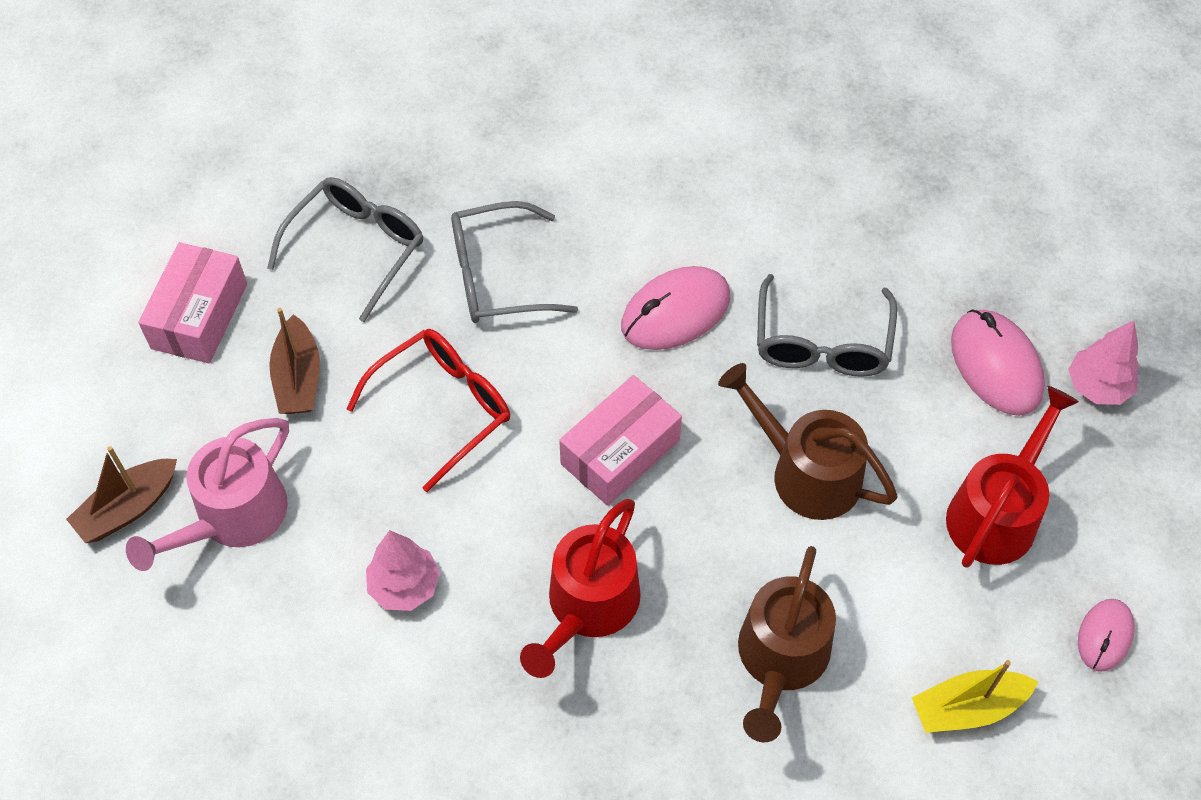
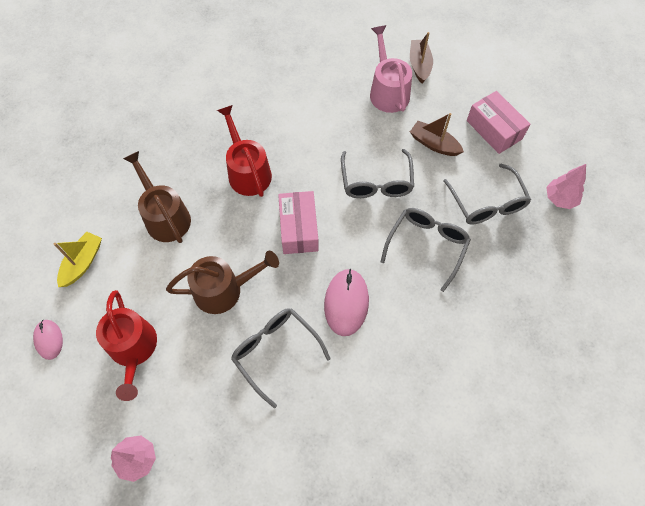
camera: 130 degrees right, 5 degrees up
(404, 586) = (311, 123): pink tree -> pink tree (560, 199)
(443, 407) = (376, 182): red glasses -> grey glasses
(996, 365) = (192, 421): pink mouse -> none

